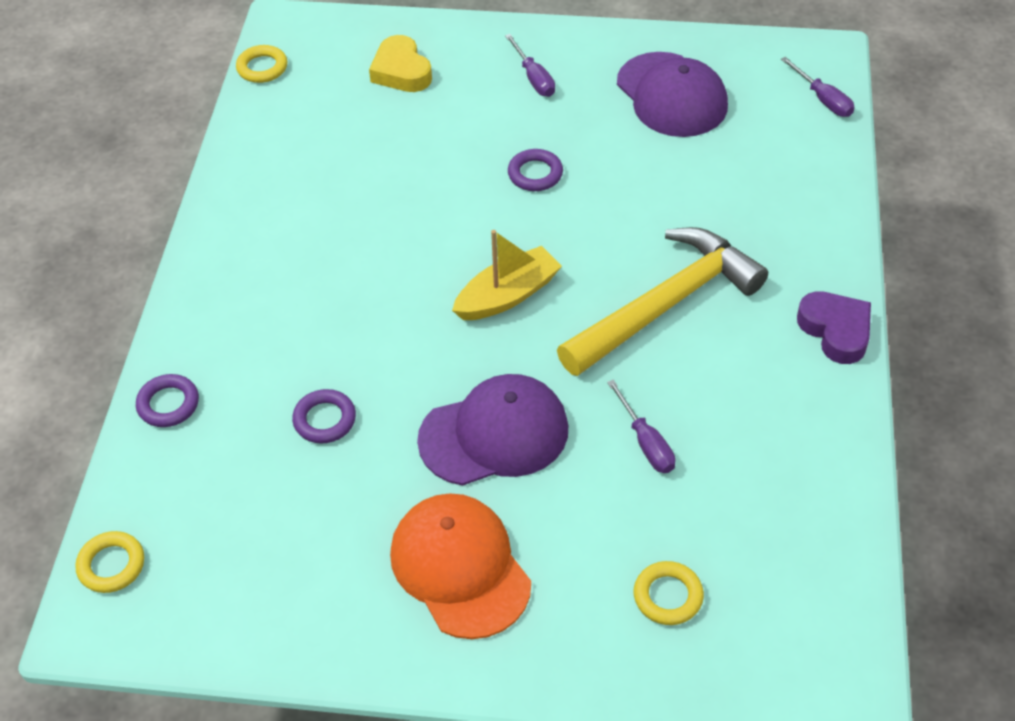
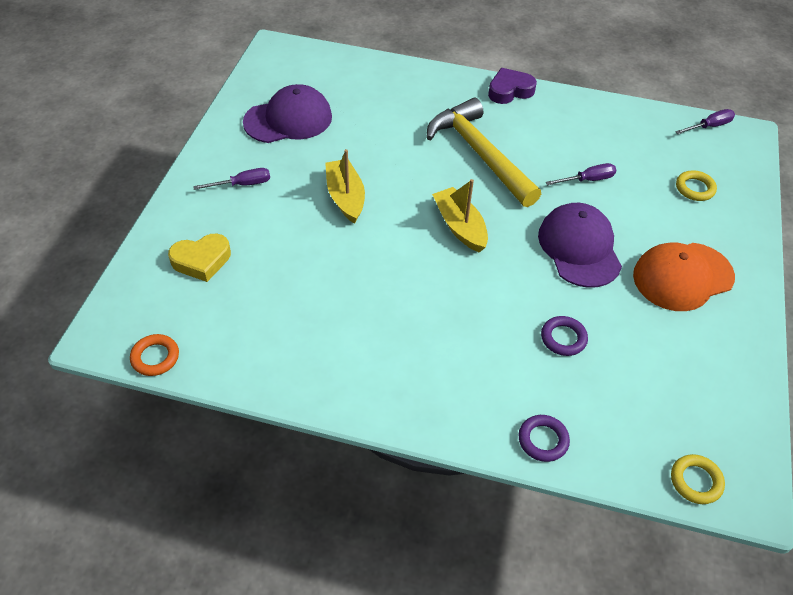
camera: 85 degrees left, 0 degrees up
(262, 68) = (155, 357): yellow ring -> orange ring
(535, 174) = (345, 197): purple ring -> yellow boat
(823, 99) = (317, 57): purple screwdriver -> purple screwdriver (709, 126)

